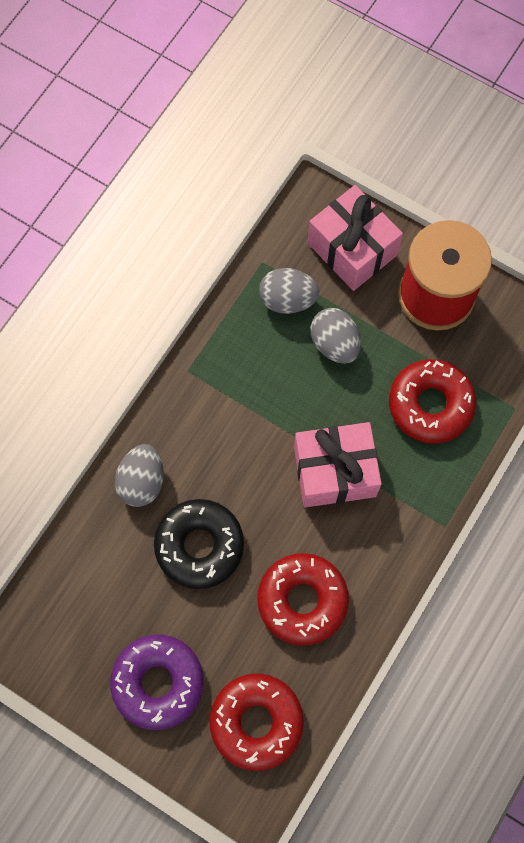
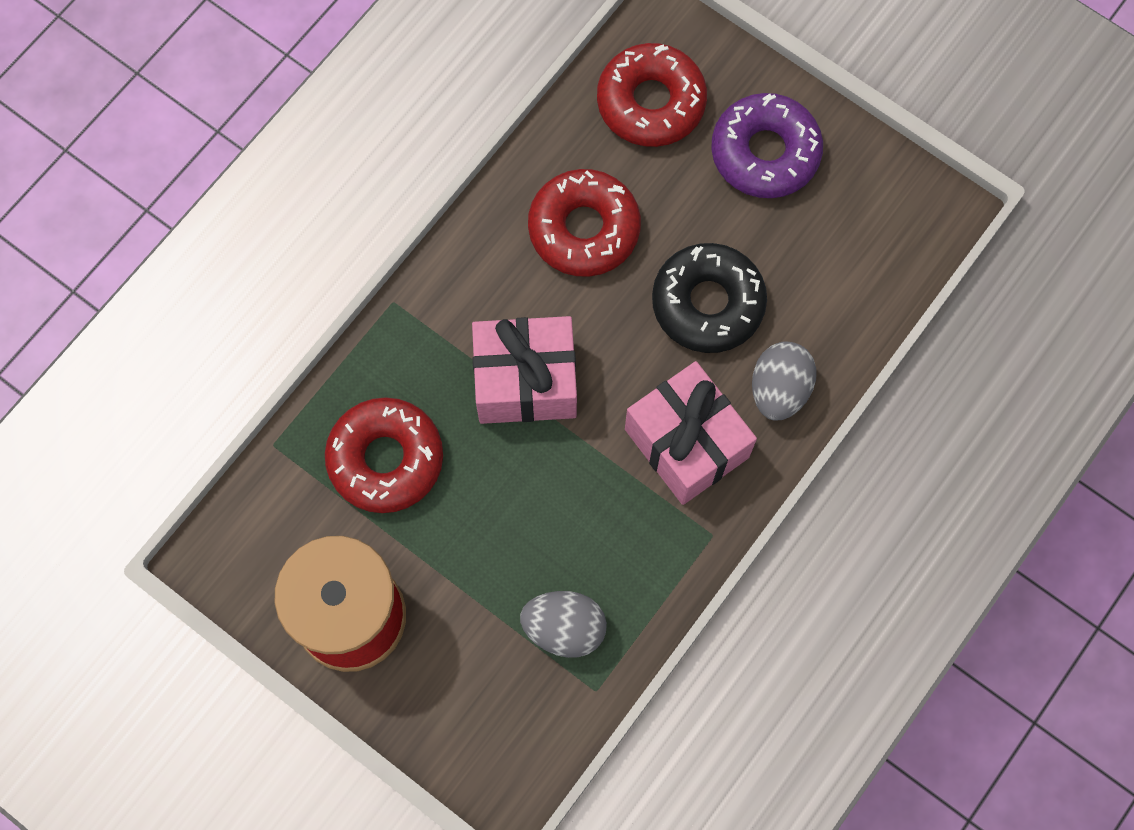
camera: 175 degrees left, 0 degrees up
(334, 343) = (505, 557): grey egg -> none
(352, 249) = (462, 700): pink gift -> pink gift (686, 443)

